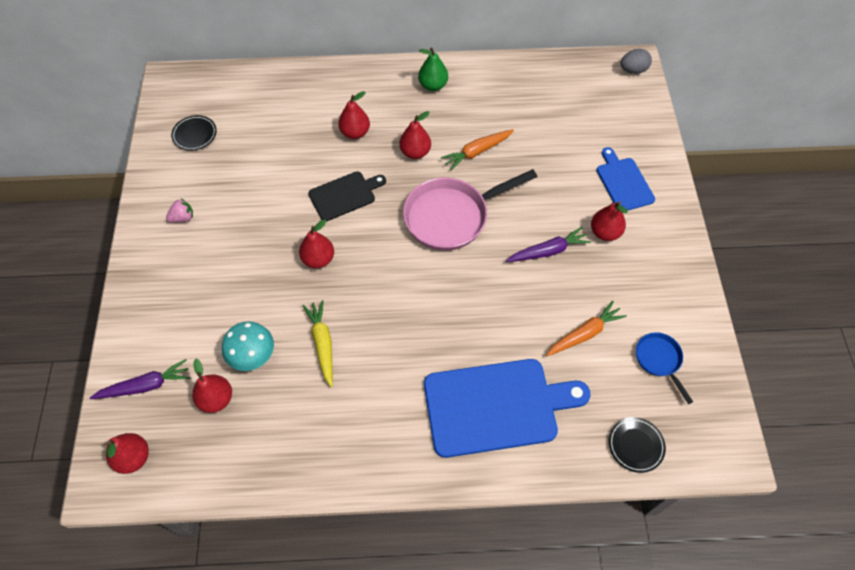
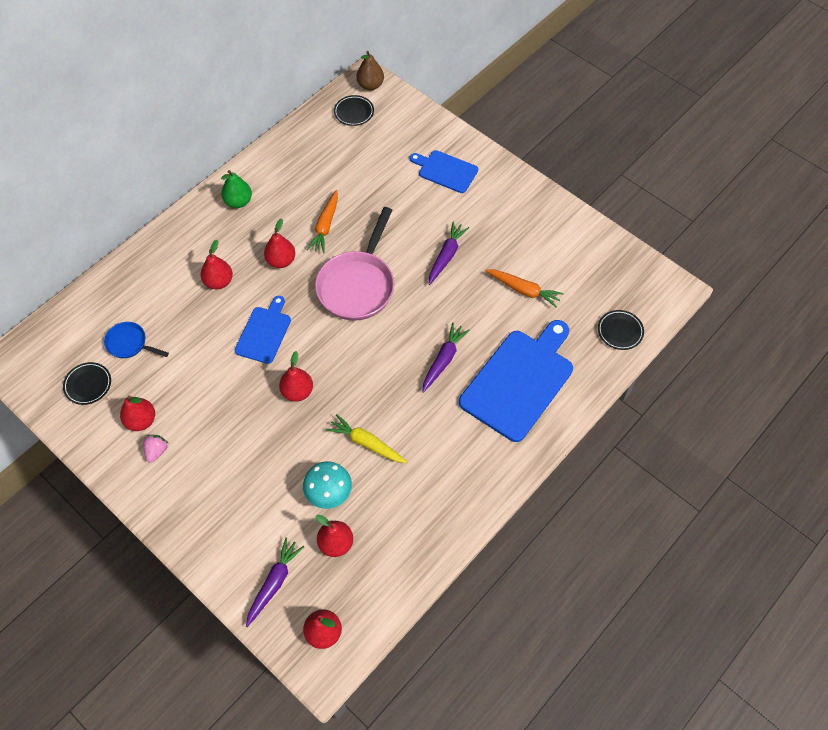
camera: 45 degrees left, 0 degrees up
(345, 195) = (264, 332): black cutting board -> blue cutting board
(453, 332) = (443, 360): none -> purple carrot
(584, 334) = (524, 290): orange carrot -> orange carrot turned 105 degrees clockwise
(596, 82) = (354, 112): none -> black plate
(605, 232) = (468, 214): red pear -> red pear (141, 421)
(633, 70) = (370, 85): grey egg -> brown pear
(659, 360) = (582, 269): blue pan -> blue pan (129, 344)

